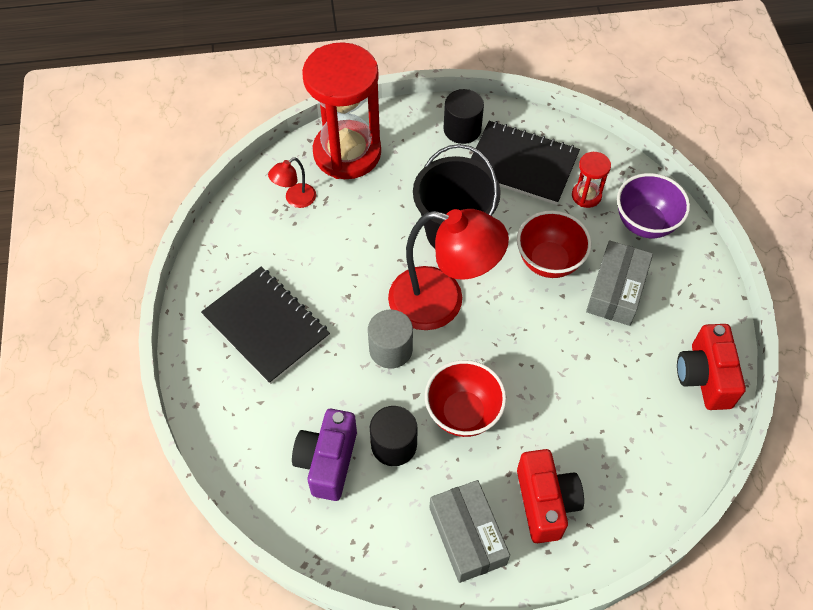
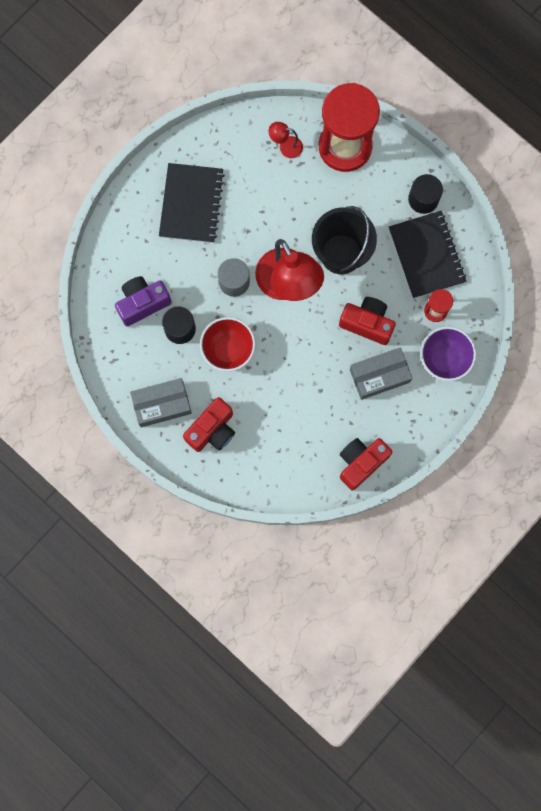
camera: 50 degrees right, 20 degrees up
(467, 536) = (162, 404): grey box -> grey box turned 45 degrees clockwise
(549, 261) = (367, 323): red bowl -> red camera

